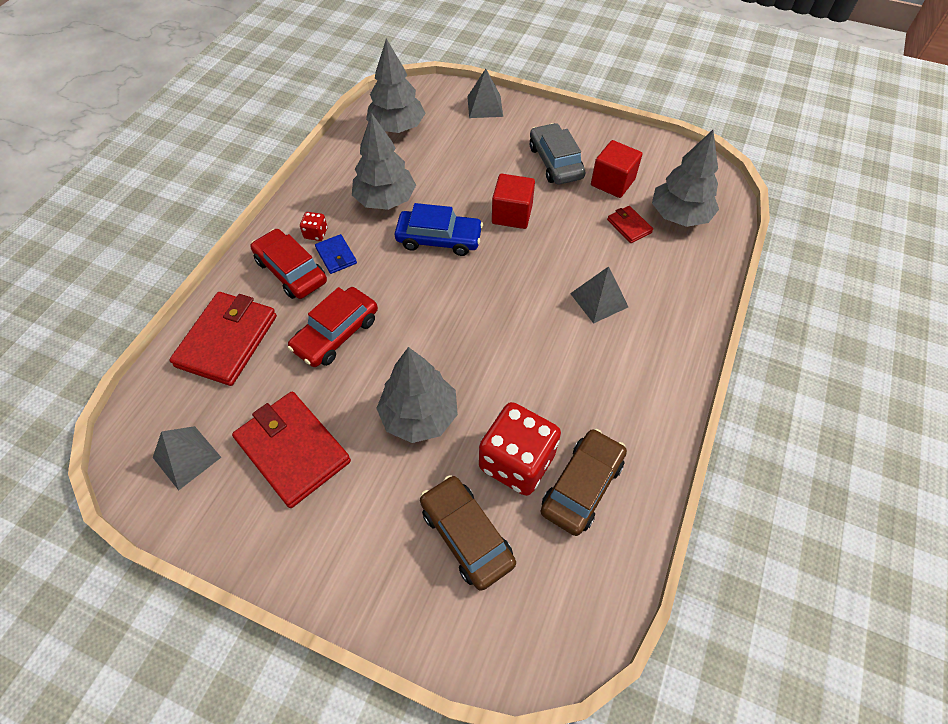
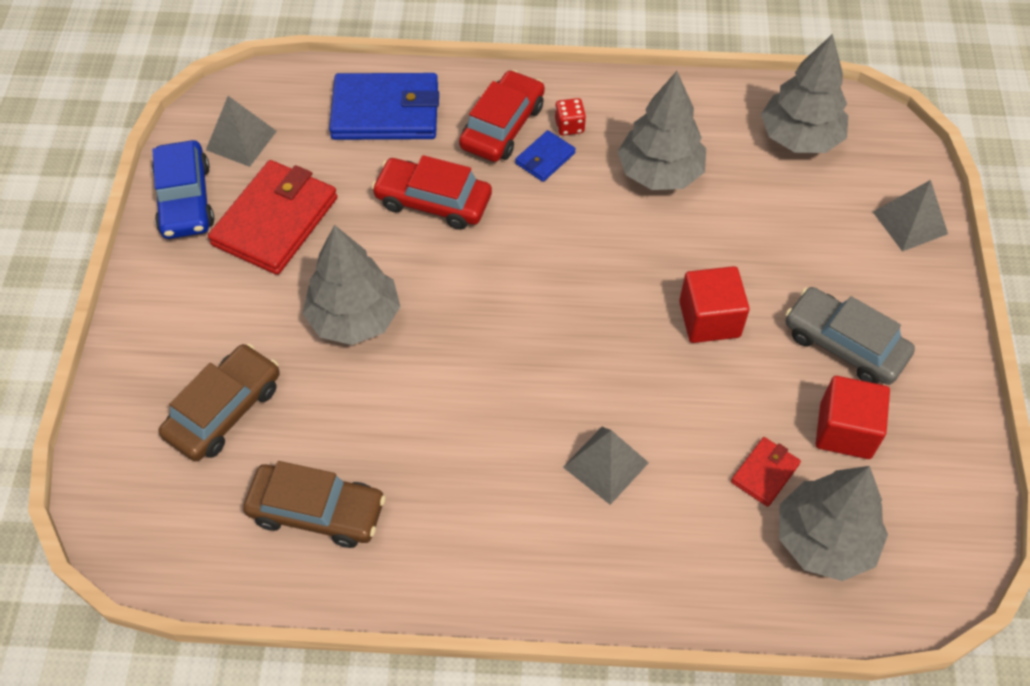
camera: 70 degrees right, 0 degrees up
(227, 341) = (386, 112): red wallet -> blue wallet
(439, 239) = (622, 251): blue car -> blue car (185, 199)
(517, 461) = (327, 433): red dice -> none
(555, 162) = (844, 344): grey car -> grey car turned 105 degrees counterclockwise

